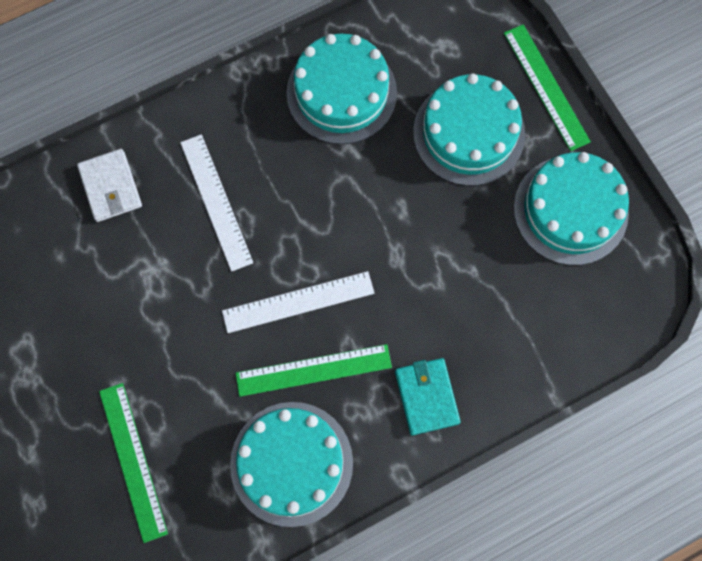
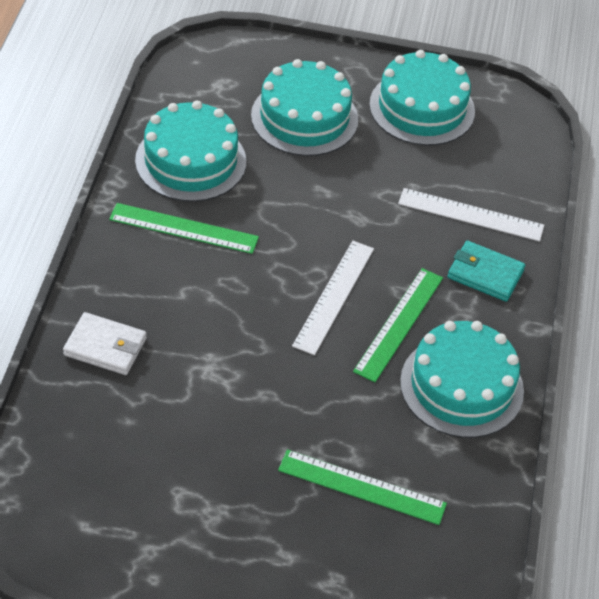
camera: 55 degrees left, 25 degrees down
(216, 202) = (195, 290): white ruler -> white ruler (470, 215)
(546, 87) = (315, 58): green ruler -> green ruler (183, 228)

